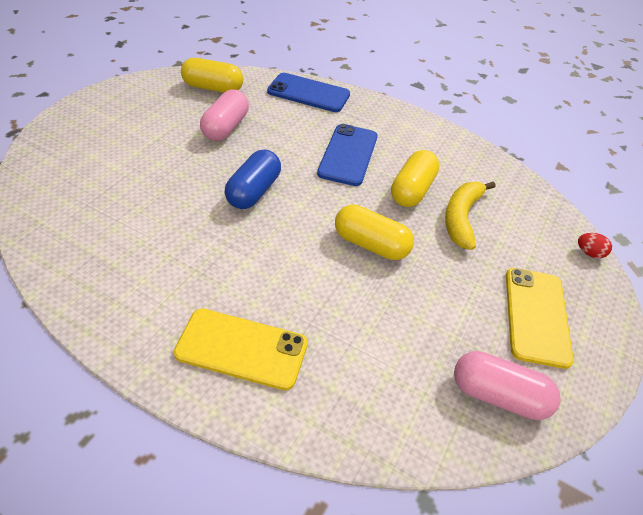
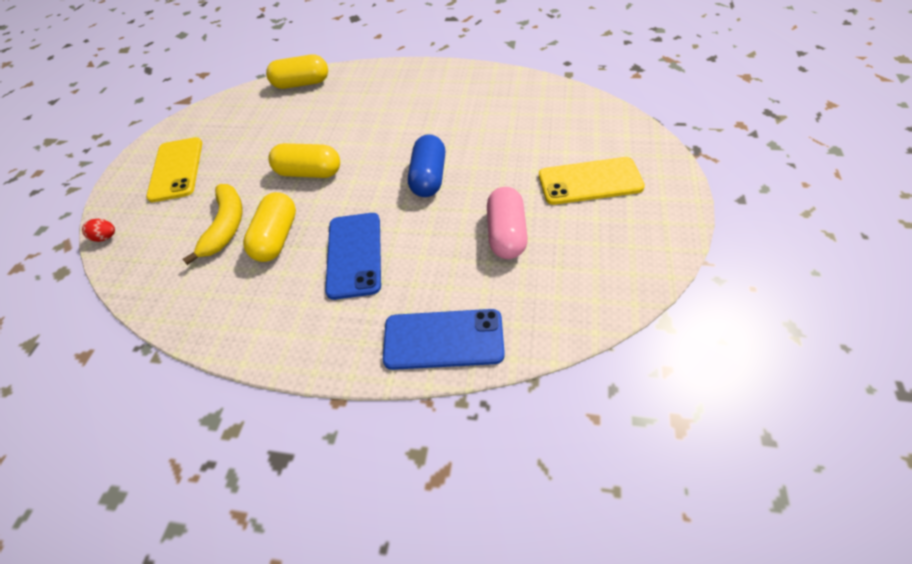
camera: 170 degrees right, 5 degrees up
(213, 88) = (572, 289): yellow capsule -> yellow capsule (301, 84)
(242, 348) = (376, 88): yellow phone -> yellow phone (590, 181)
(498, 395) = (215, 119): pink capsule -> none

